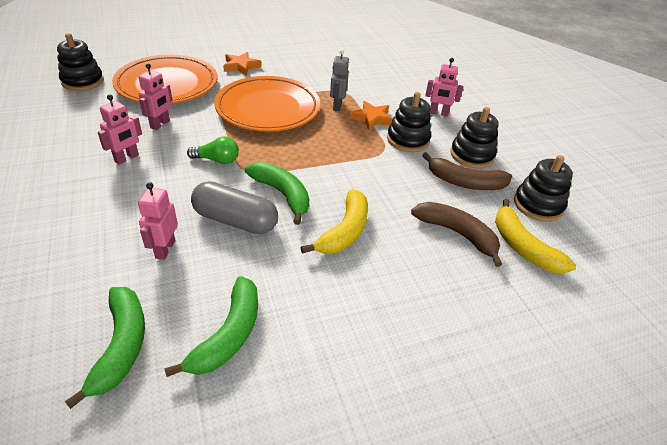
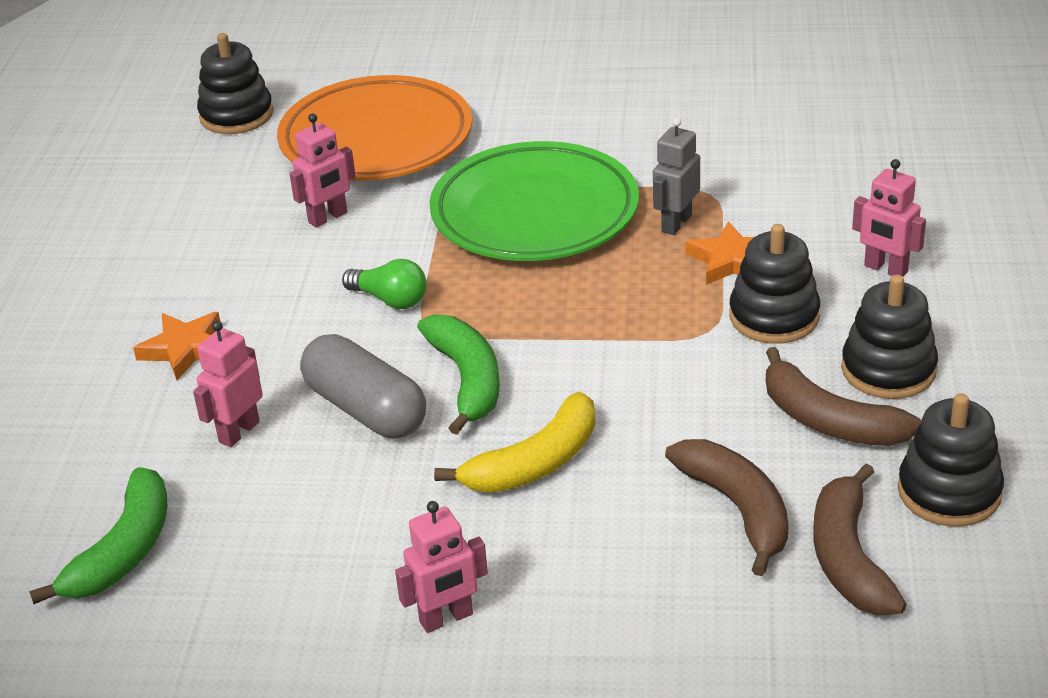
camera: 30 degrees right, 5 degrees down
(127, 158) = (247, 273): pink robot -> pink robot (446, 618)
(228, 334) = (269, 572): green banana -> none
(241, 66) = (534, 113): orange star -> orange star (185, 349)
(268, 109) = (535, 213): orange plate -> green plate
(522, 246) = (849, 558): yellow banana -> brown banana

